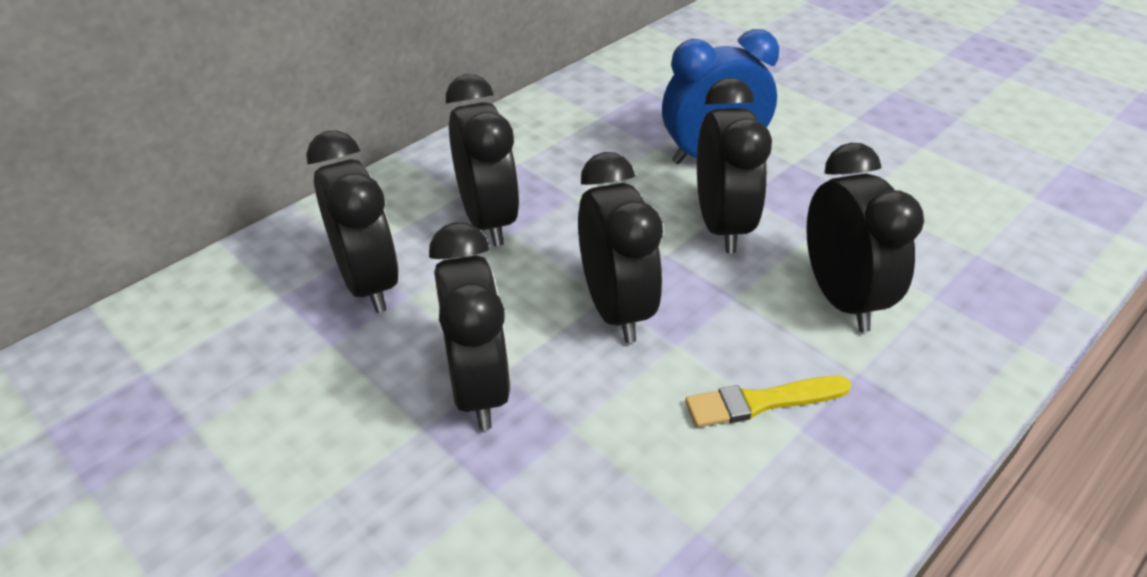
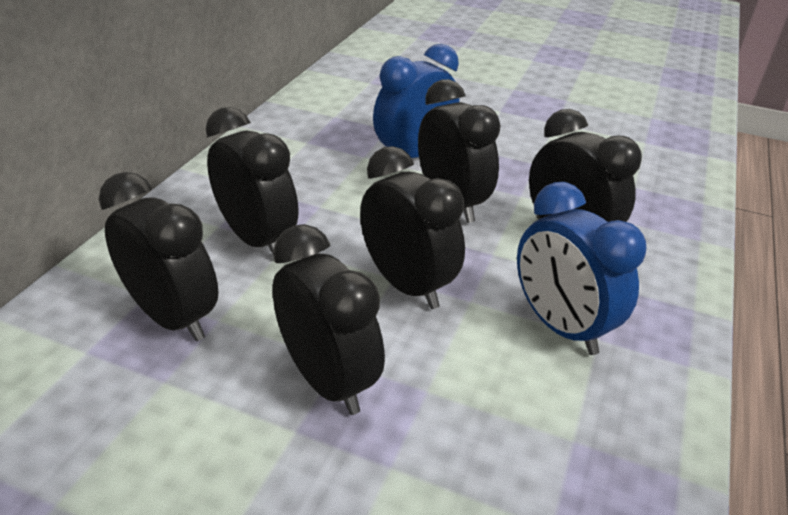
camera: 25 degrees left, 5 degrees down
(762, 402) = (560, 326): yellow brush -> blue clock

